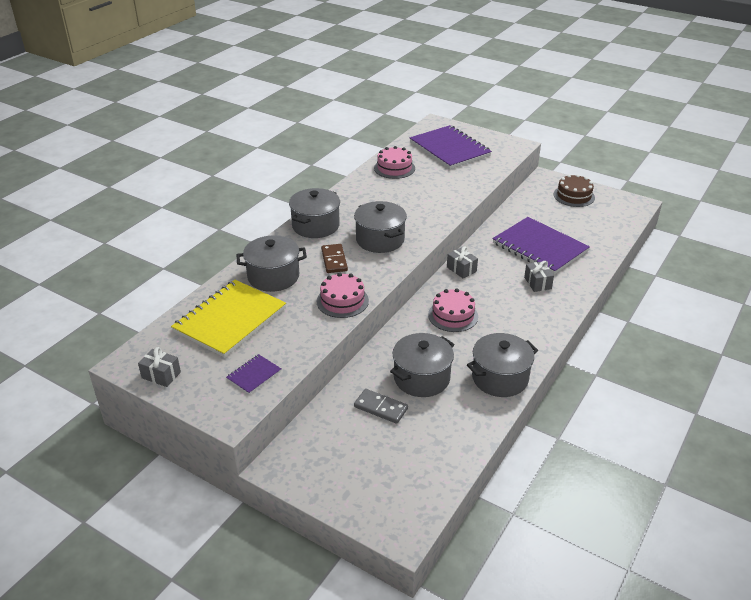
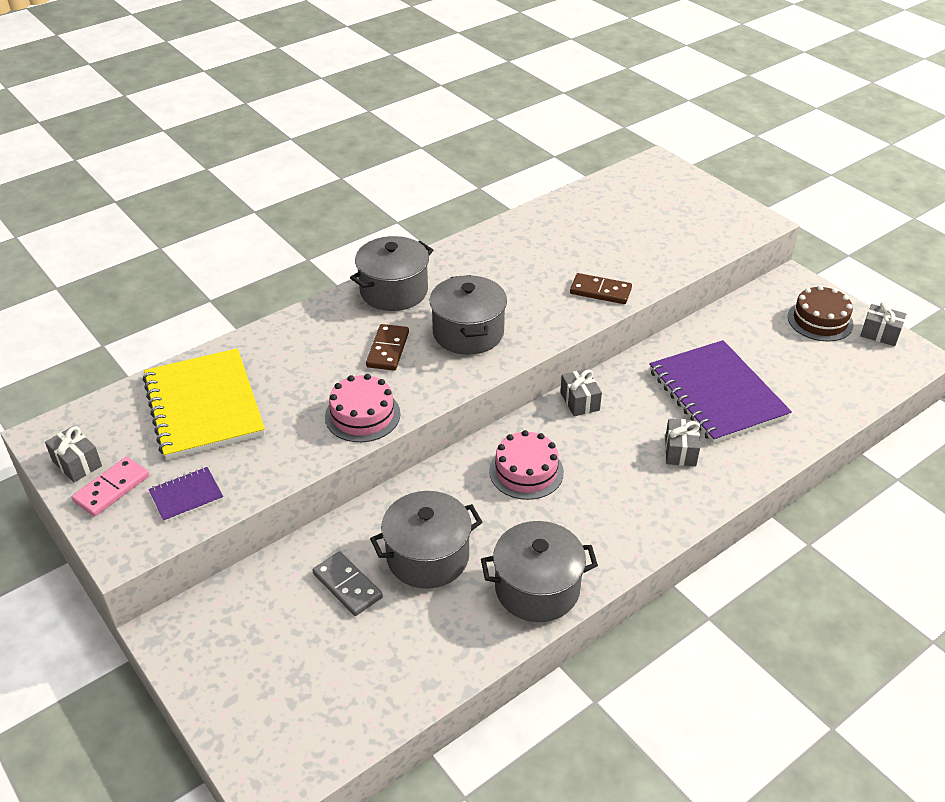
camera: 20 degrees right, 5 degrees up
(197, 384) = (111, 489): none -> pink domino
(230, 320) = (204, 406): yellow notebook -> yellow notebook turned 75 degrees counterclockwise
(273, 277) = (294, 355): grey pot -> none
(394, 168) = (554, 224): pink cake -> none
(447, 200) = (600, 291): none -> brown domino
(449, 149) = (652, 209): purple notebook -> none
(611, 196) = (880, 334): none -> grey gift

